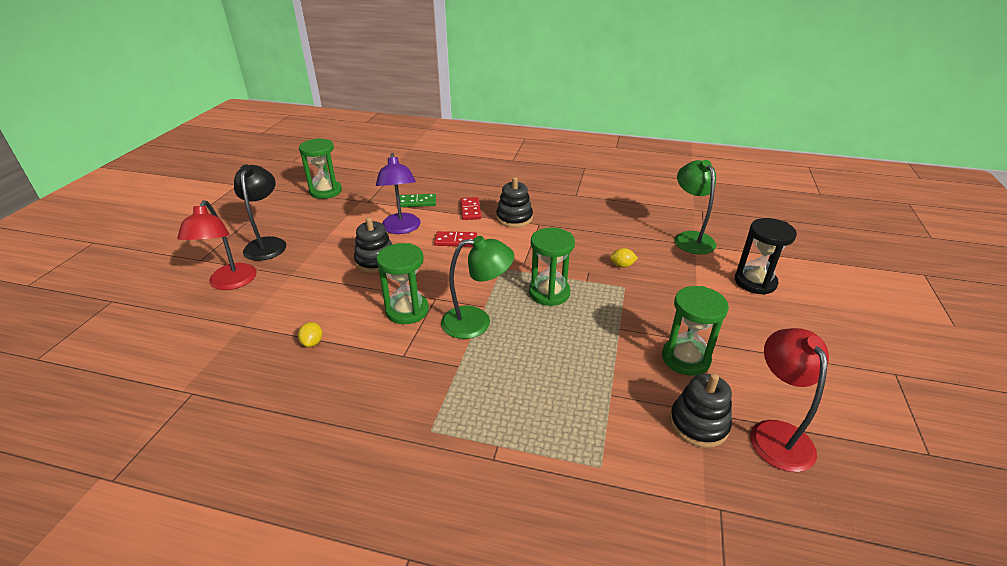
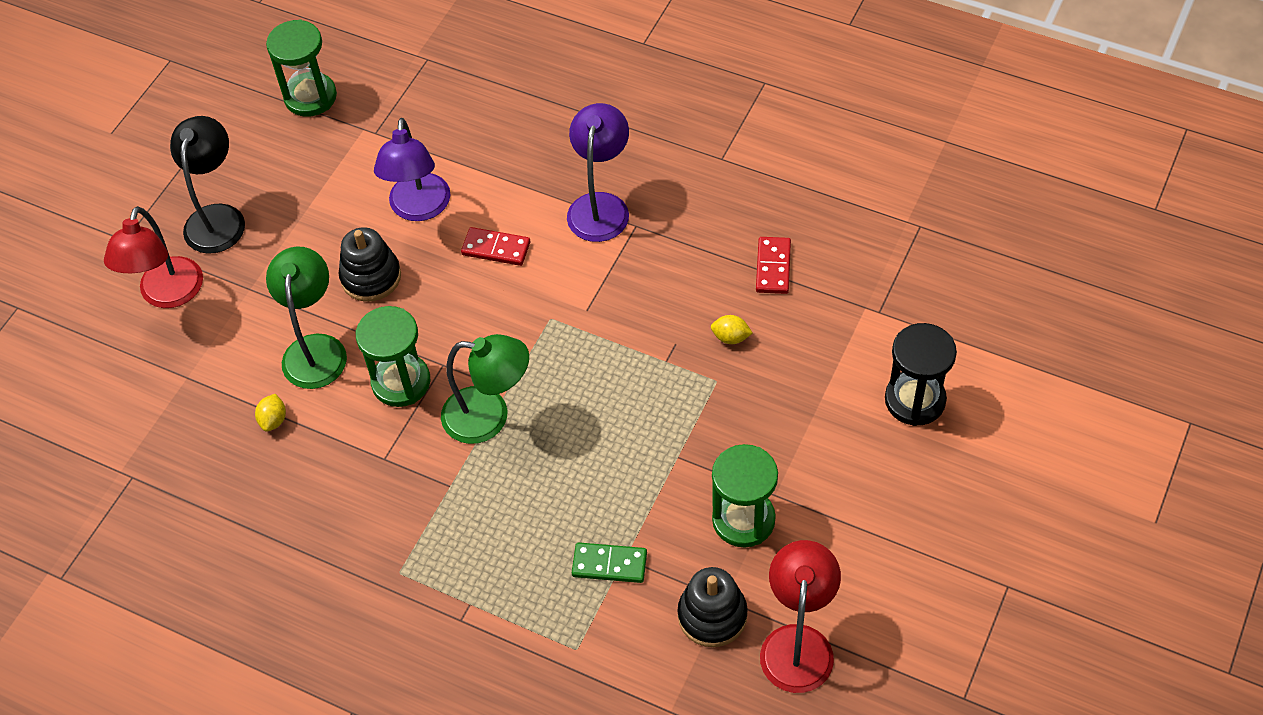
camera: 15 degrees right, 20 degrees up
(417, 202) = (454, 145): green domino -> green domino (609, 564)
(470, 210) = (535, 177): red domino -> red domino (773, 267)
(514, 218) = (600, 206): black stacking toy -> purple lamp
(549, 293) = (604, 378): green hourglass -> none
(690, 238) = (865, 292): green lamp -> green lamp (315, 349)

